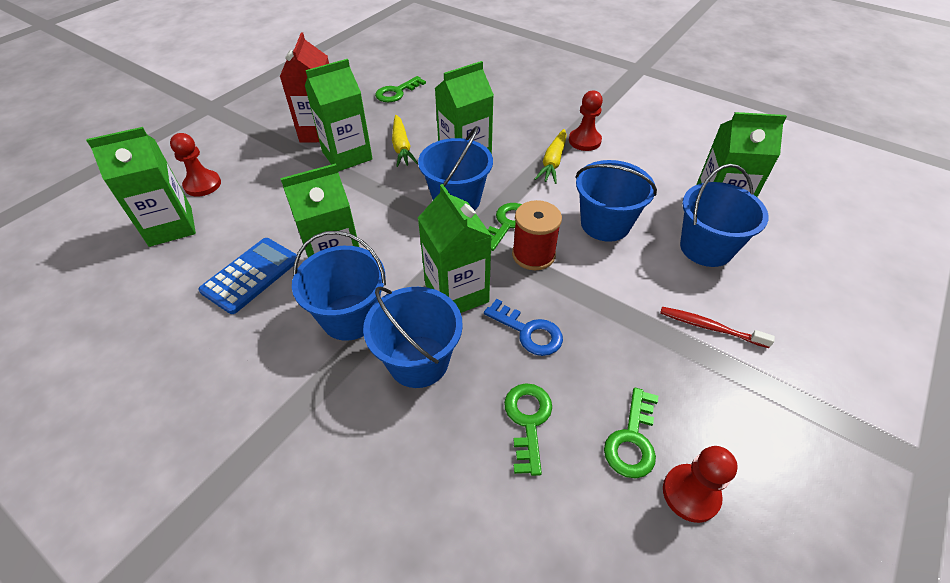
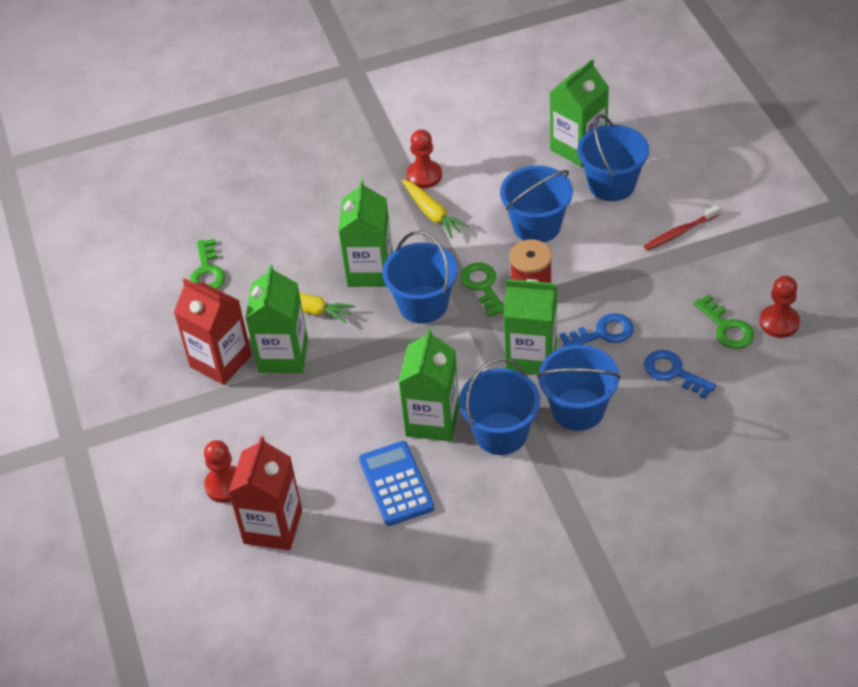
camera: 50 degrees left, 0 degrees up
(170, 226) = (273, 526): green carton -> red carton
(528, 421) = (673, 373): green key -> blue key

